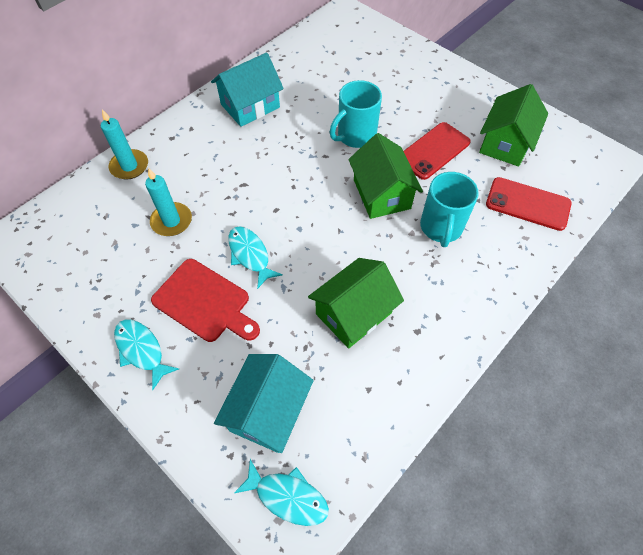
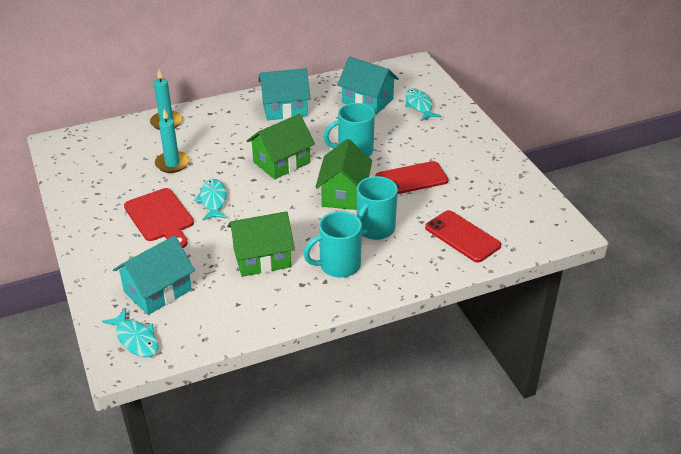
camera: 25 degrees right, 20 degrees down
(141, 350) = (99, 230): turquoise fish -> turquoise fish (419, 105)
(327, 69) = (367, 101): none -> turquoise house
(437, 290) = (338, 265): none -> turquoise mug
(505, 143) = (479, 191): green house -> green house (281, 162)

